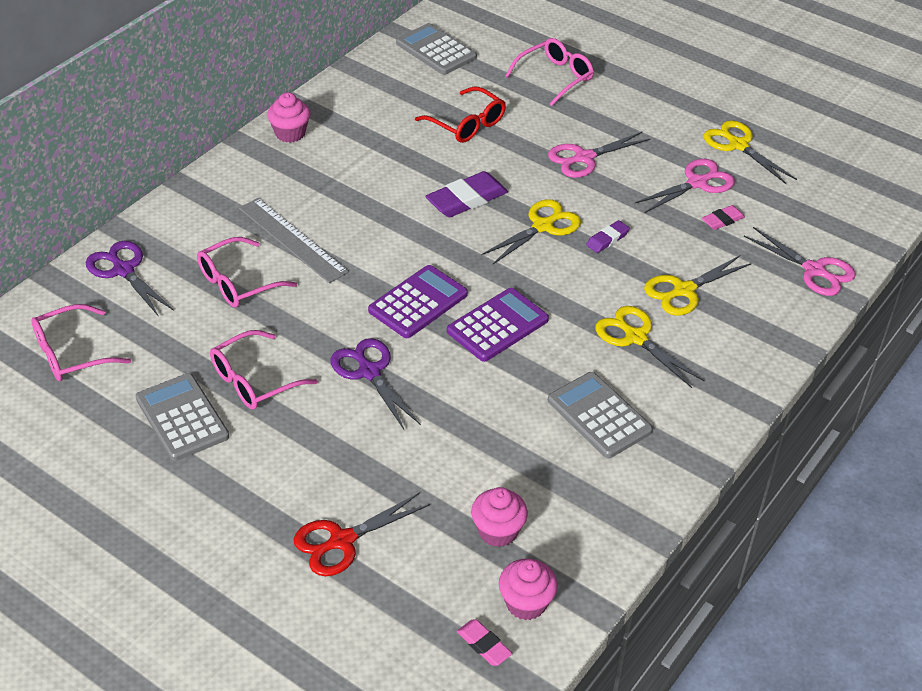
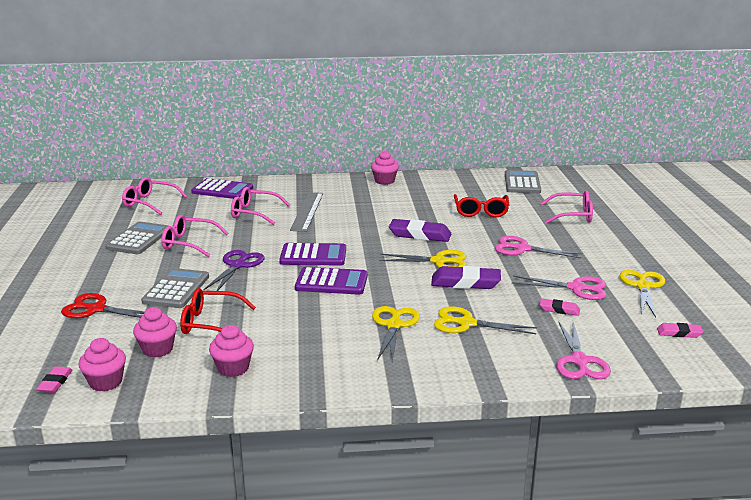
camera: 50 degrees right, 20 degrees down
(123, 270) = (222, 190): purple scissors -> purple calculator
(486, 462) = (211, 323): none -> red glasses
(598, 493) = (233, 368): none -> pink cupcake
(599, 416) = (303, 341): grey calculator -> grey calculator (176, 289)
(607, 239) = (465, 282): purple eraser -> purple eraser, size x1.84
(830, 186) = (679, 333): none -> pink eraser

